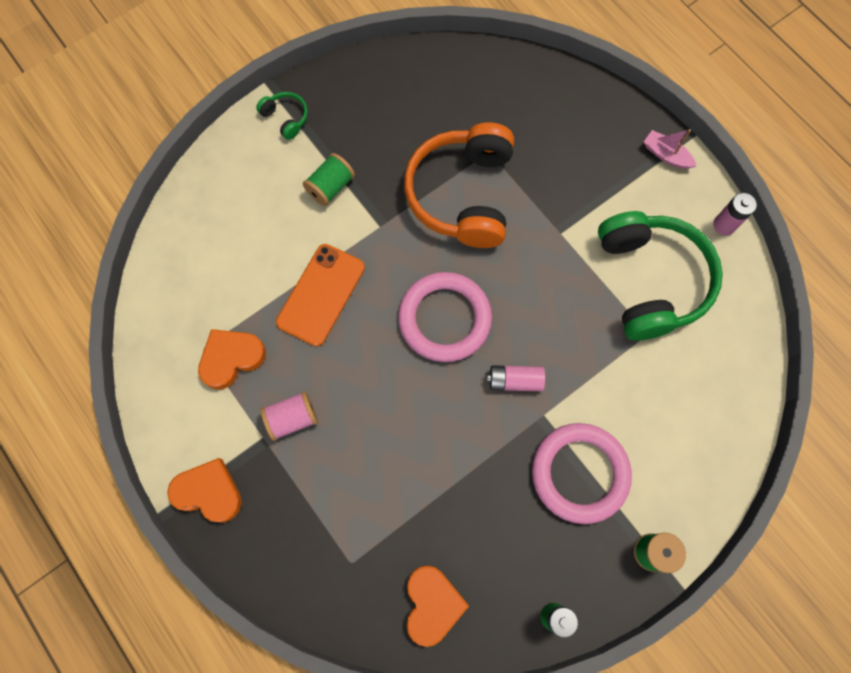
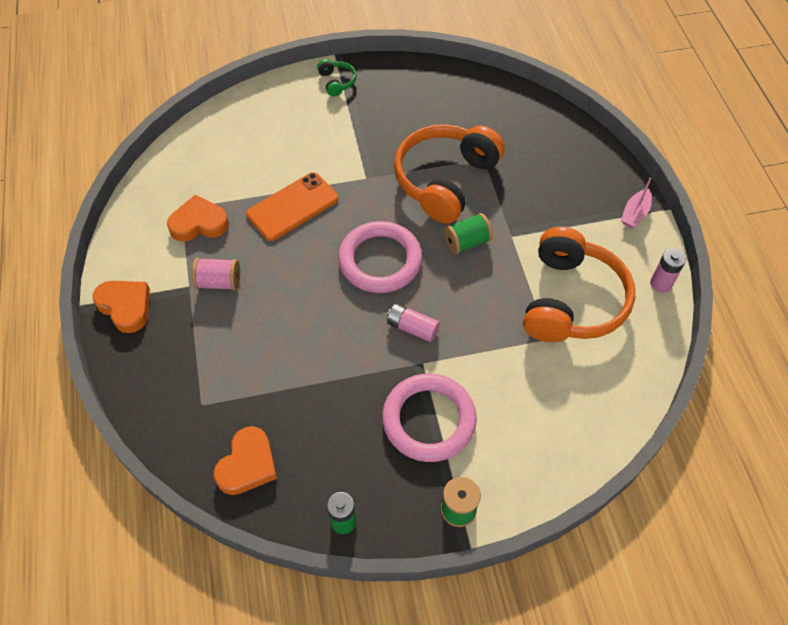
camera: 25 degrees right, 15 degrees down
(330, 187) = (343, 138): green spool -> green spool (466, 242)
(650, 281) = (571, 300): green headphones -> orange headphones
(666, 155) = (635, 214): pink boat -> pink boat turned 120 degrees counterclockwise

